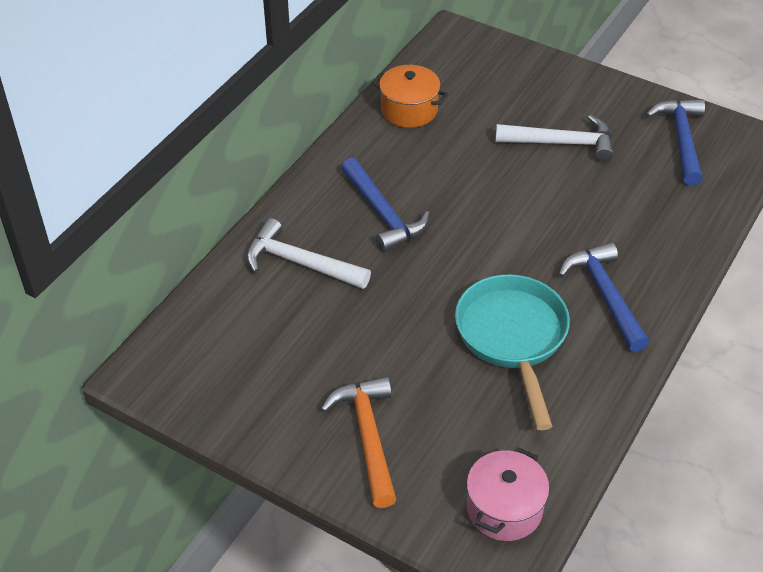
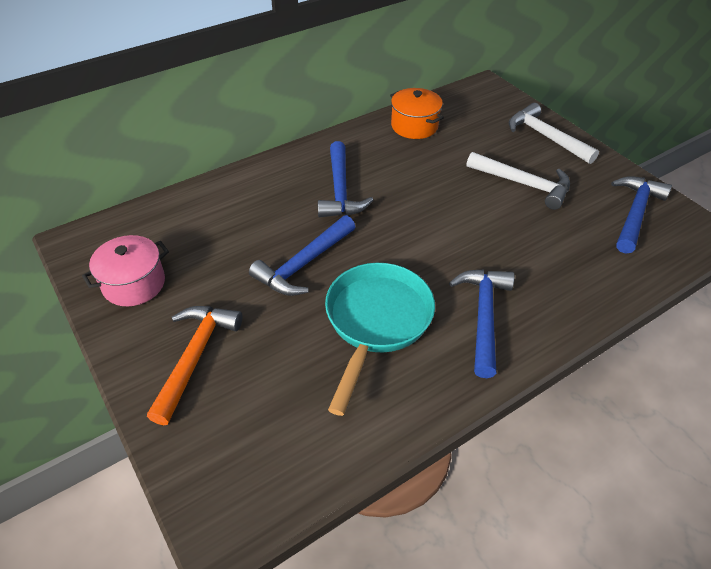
camera: 25 degrees right, 0 degrees up
(300, 263) = (251, 204): white hammer -> white hammer (546, 137)
(404, 307) = (304, 264): none -> blue hammer
(504, 509) = (259, 474): pink pot -> pink pot (134, 284)

